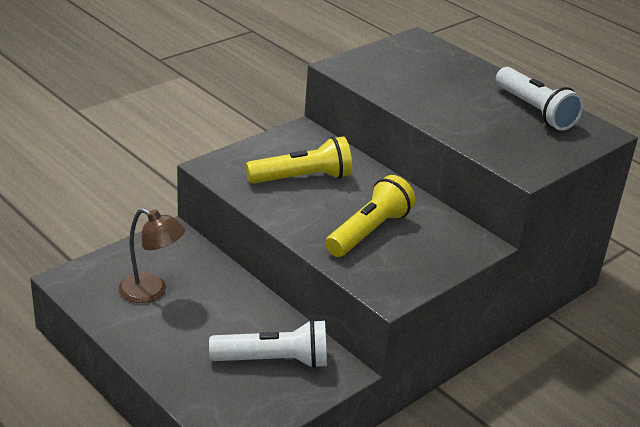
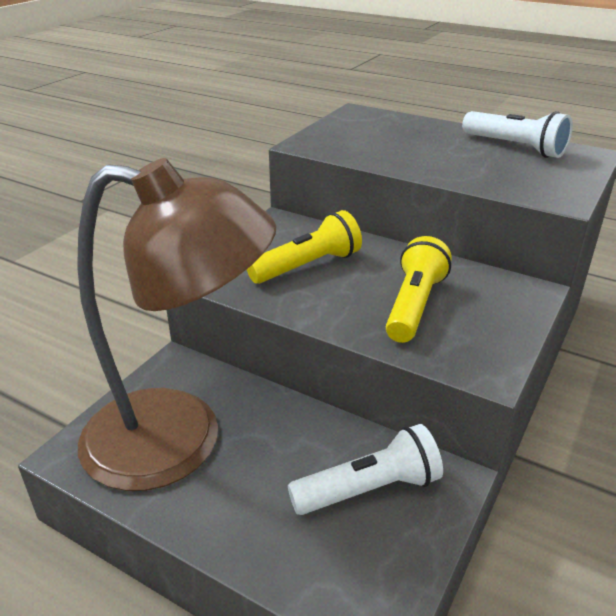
camera: 15 degrees left, 0 degrees up
(151, 291) = (180, 440): brown lamp -> brown lamp, size x2.35

